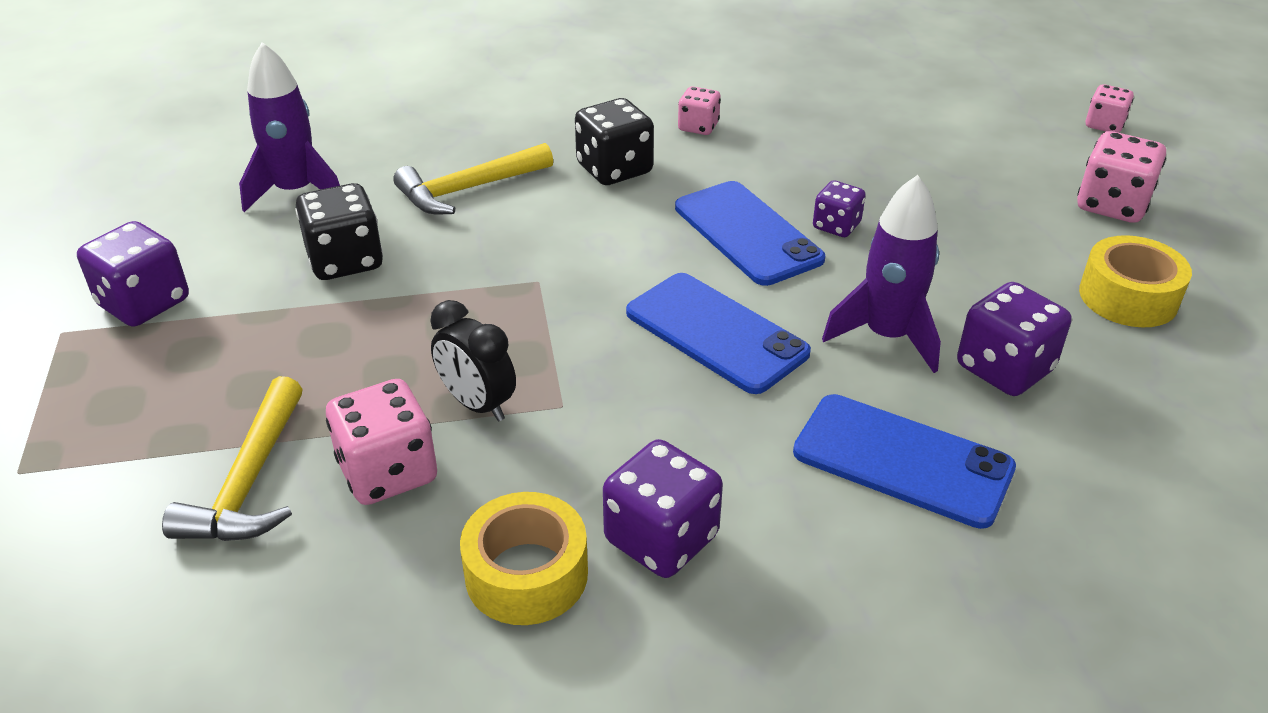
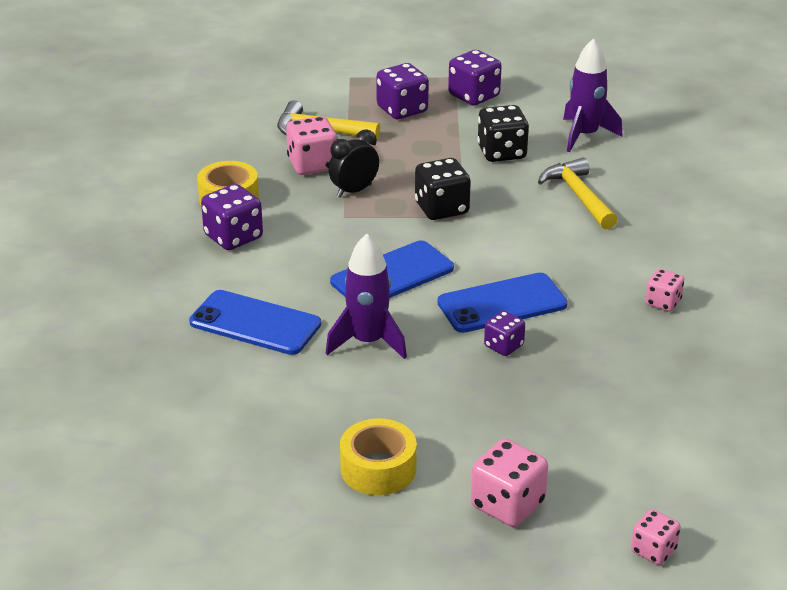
camera: 100 degrees right, 5 degrees down
(614, 169) = (599, 256): black dice -> black dice (441, 208)
(902, 460) = (255, 323): blue phone -> blue phone turned 75 degrees clockwise
(1004, 368) = (319, 384): purple dice -> purple dice (402, 110)

